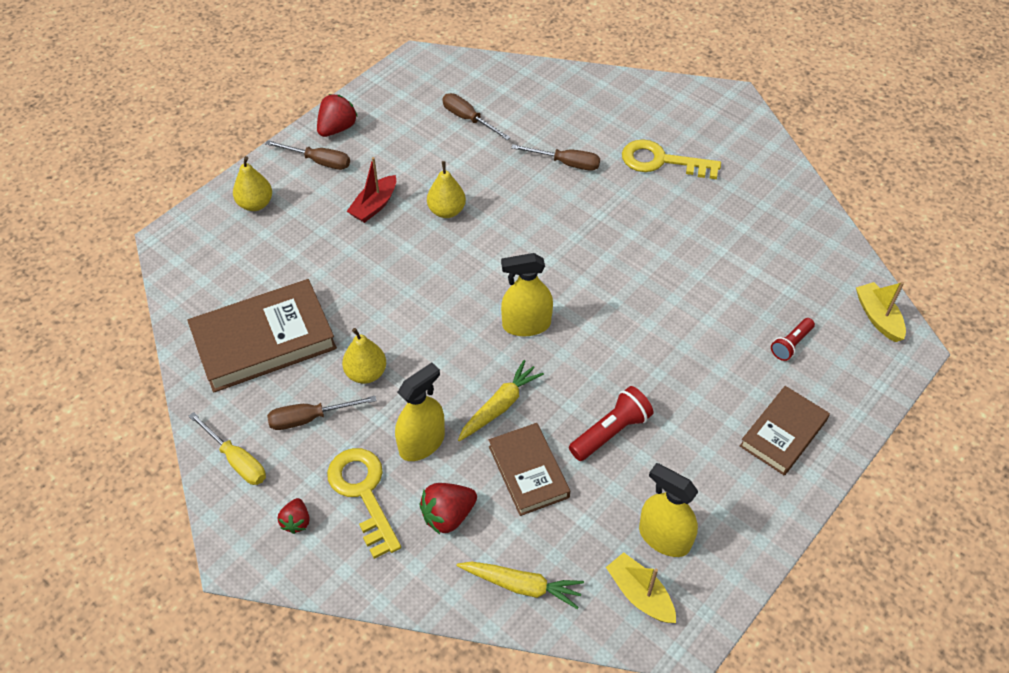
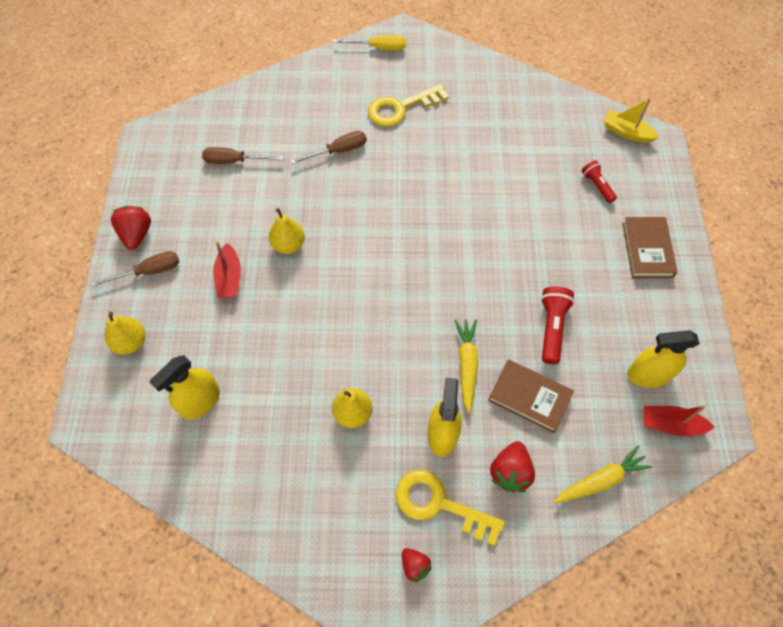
camera: 40 degrees left, 10 degrees up
(236, 460) = (325, 558): yellow screwdriver -> yellow screwdriver (379, 48)
(264, 340) = (251, 448): brown book -> none
(310, 418) = (346, 480): brown screwdriver -> none
(526, 325) = (427, 292): yellow spray bottle -> yellow spray bottle (200, 401)
(640, 594) = (670, 424): yellow boat -> red boat
(791, 344) = (597, 186): red flashlight -> red flashlight turned 150 degrees clockwise

